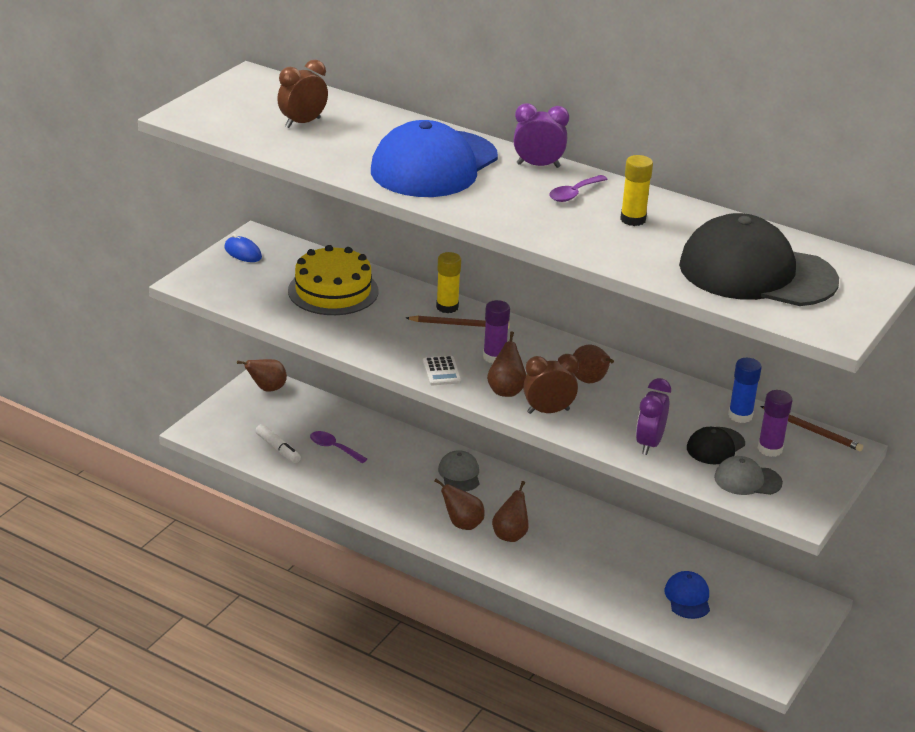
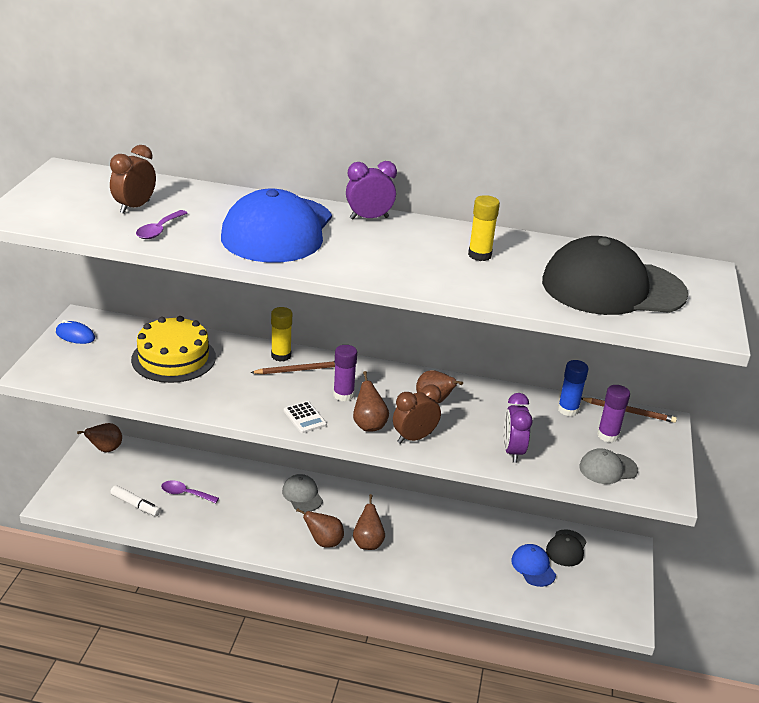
camera: 20 degrees left, 0 degrees up
(574, 194) = (415, 239): purple spoon -> purple spoon (159, 230)
(715, 446) = (565, 442): black cap -> black cap (566, 548)

